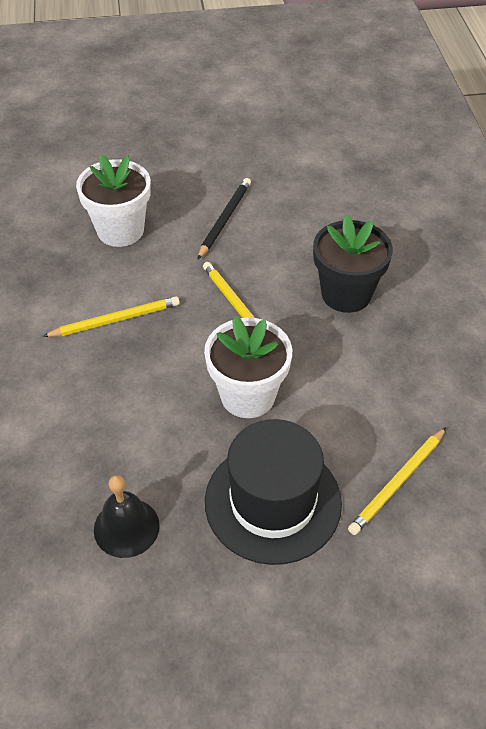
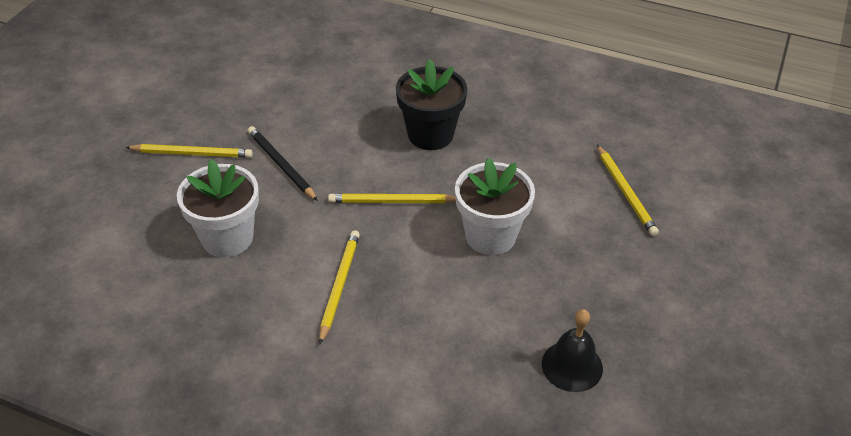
camera: 60 degrees left, 5 degrees down
(195, 165) = (192, 153): none -> yellow pencil
(273, 502) = (601, 266): black hat -> none

